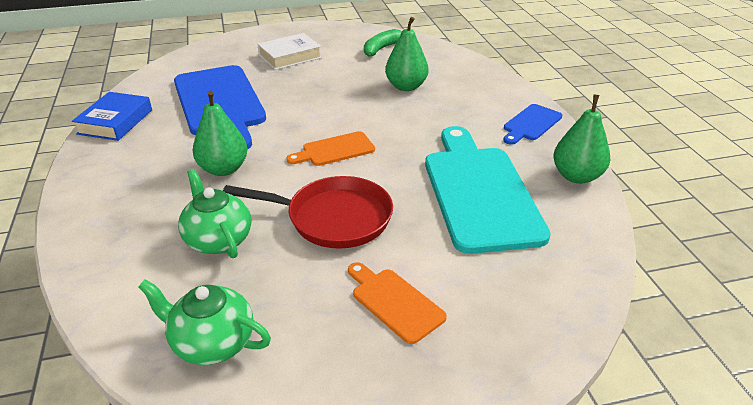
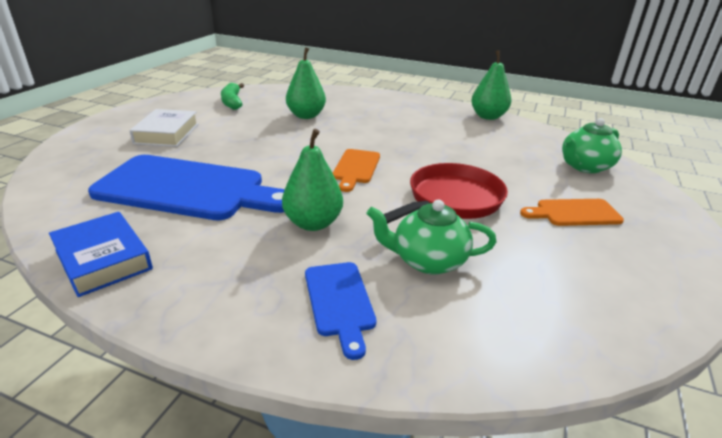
camera: 55 degrees left, 5 degrees down
(212, 342) = (577, 309): green teapot -> green teapot (584, 167)
(479, 192) = (474, 144): turquoise cutting board -> none
(531, 124) = (416, 105): blue cutting board -> blue cutting board (340, 302)

